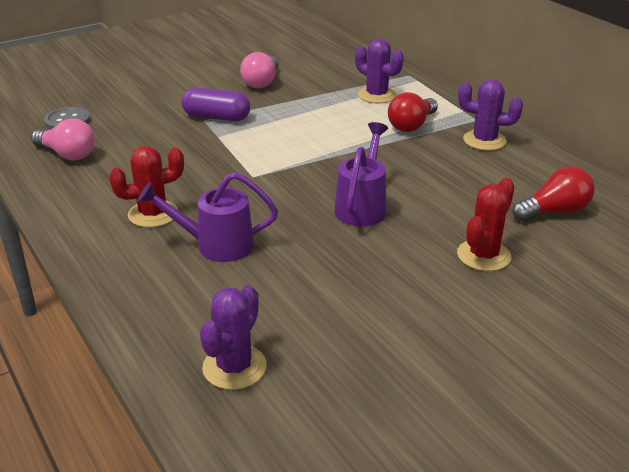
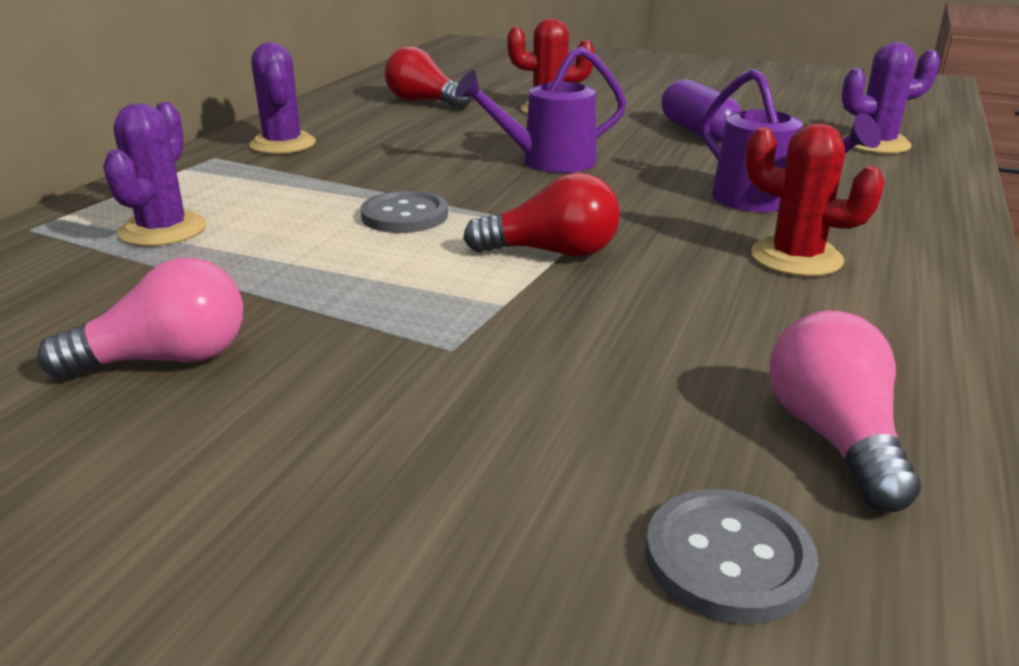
camera: 125 degrees left, 5 degrees down
(216, 117) = (422, 338): purple capsule -> purple capsule (697, 132)
(330, 143) = (404, 215): none -> grey button
(411, 125) = (274, 184): red light bulb -> red light bulb (552, 252)

